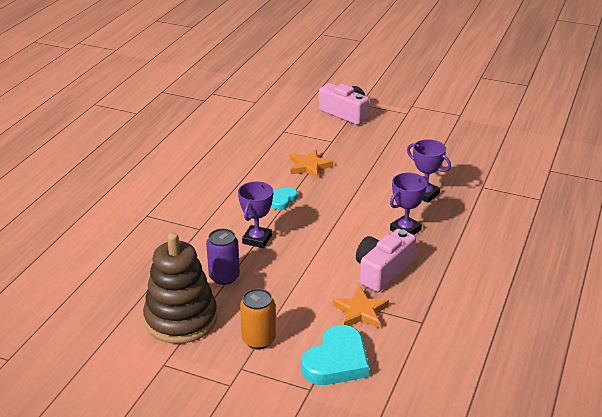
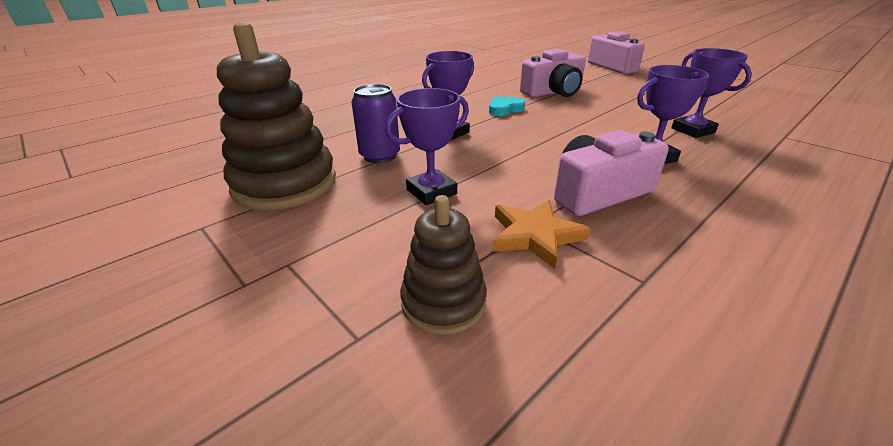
camera: 25 degrees right, 0 degrees up
(258, 340) = (351, 232): orange can -> none
(283, 298) = (431, 192): none -> purple trophy
(309, 166) = (553, 92): orange star -> pink camera
(336, 361) = (443, 302): turquoise heart -> brown stacking toy

